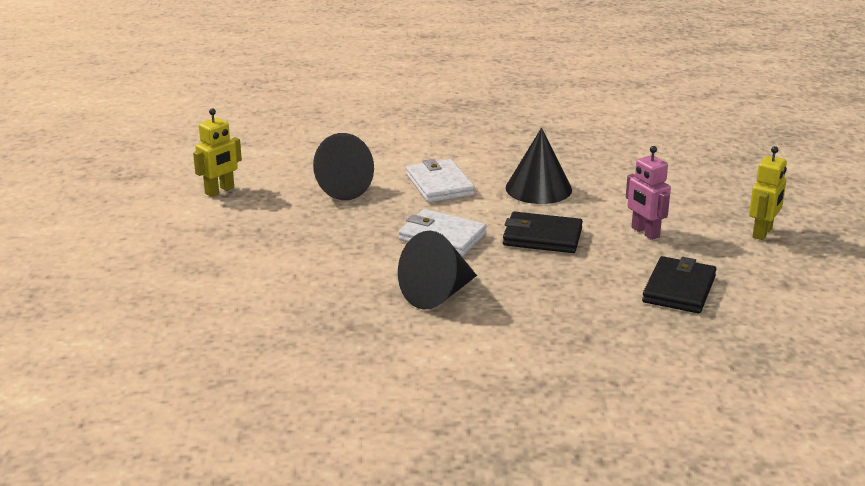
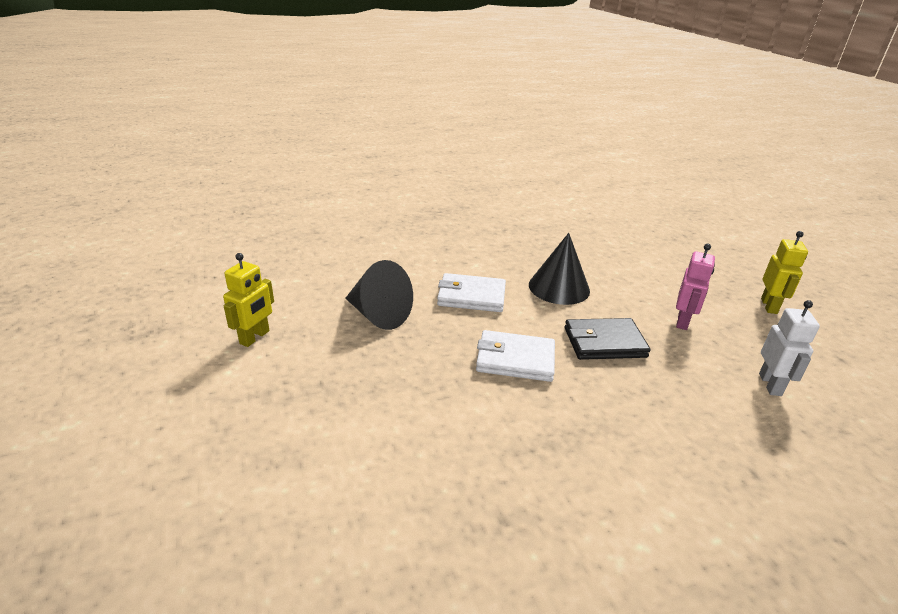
camera: 20 degrees left, 5 degrees up
(438, 294) = (564, 442): black cone -> none
(439, 185) = (471, 296): white wallet -> white wallet turned 45 degrees counterclockwise
(645, 232) = (683, 321): pink robot -> pink robot turned 105 degrees counterclockwise
(679, 289) = (770, 384): black wallet -> white robot

